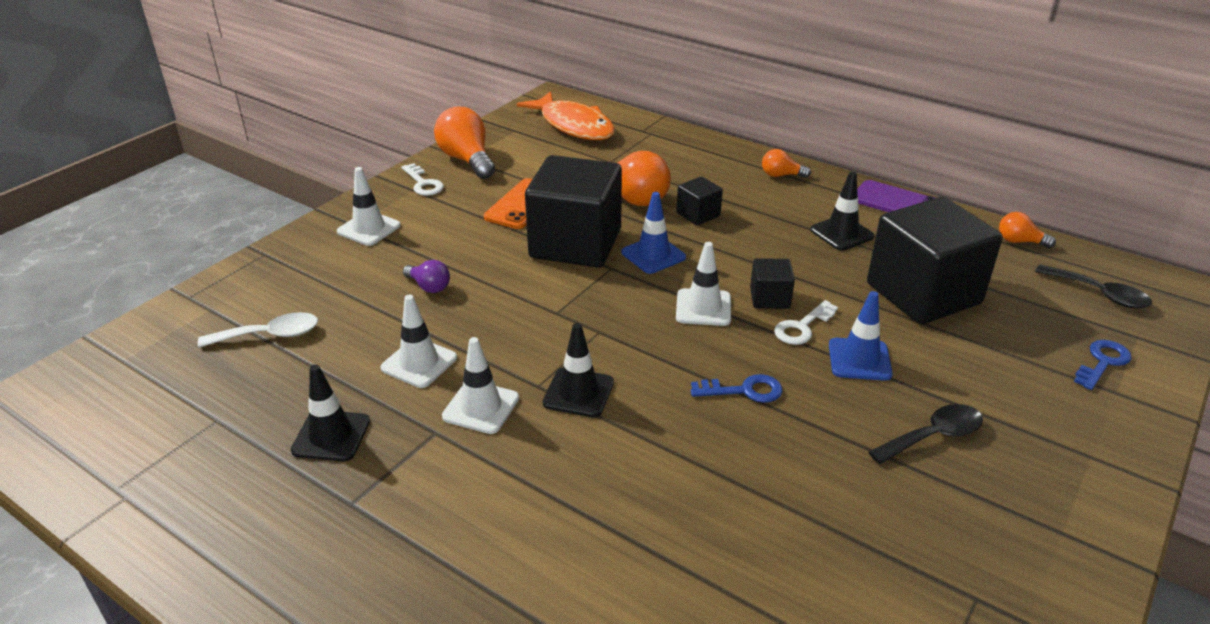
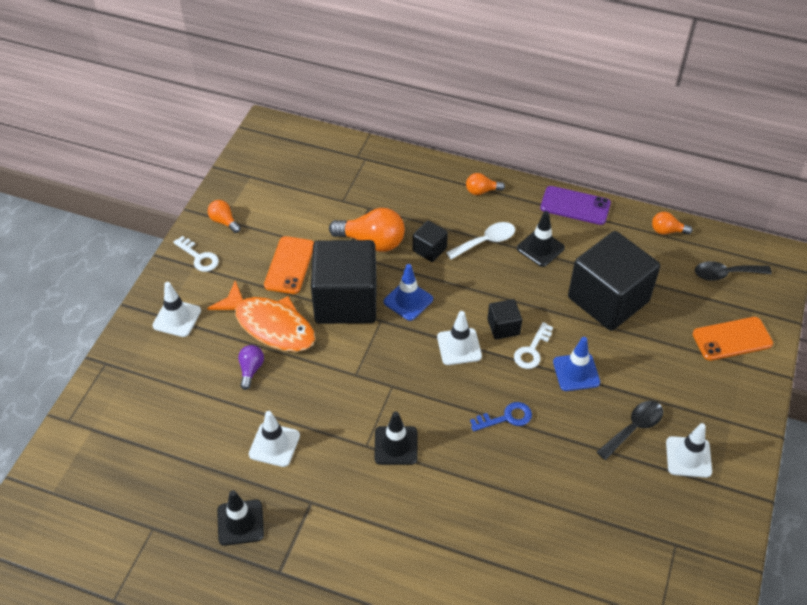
camera: 15 degrees left, 15 degrees up
(270, 335) = (151, 444): white spoon -> white spoon (486, 241)
(429, 287) = (251, 370): purple light bulb -> purple light bulb turned 105 degrees counterclockwise
(467, 160) = (224, 221): orange light bulb -> orange light bulb, size x0.53
(481, 407) = (333, 474): white traffic cone -> white traffic cone (688, 457)
(574, 126) = (298, 161): orange fish -> orange fish (270, 325)
(1099, 294) = (725, 274): black spoon -> black spoon turned 150 degrees clockwise
(1103, 362) = (732, 339): blue key -> orange phone

